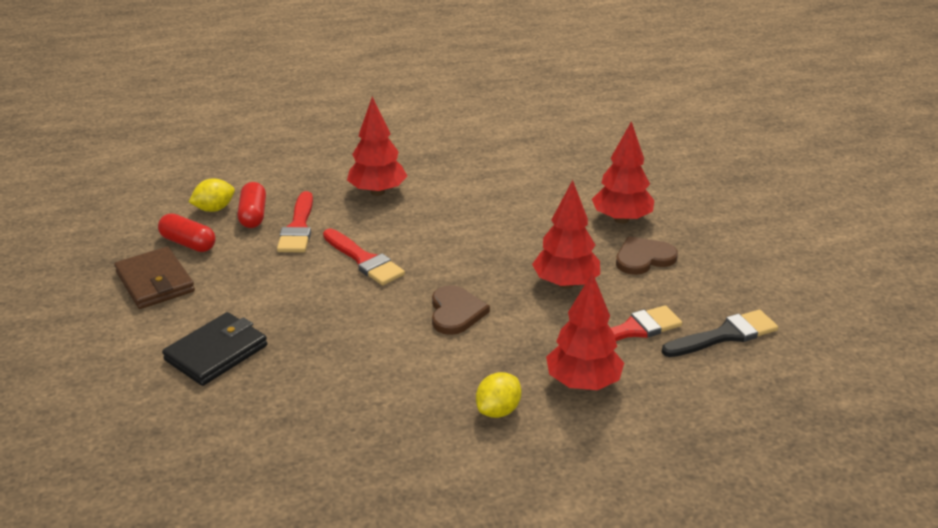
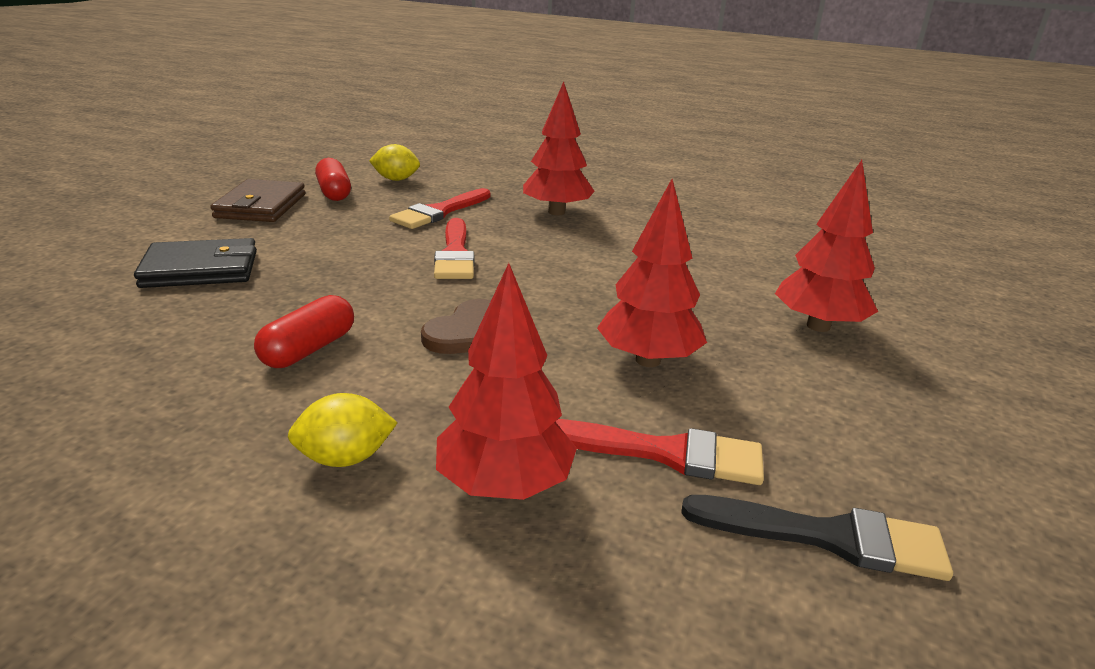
camera: 35 degrees right, 5 degrees down
(253, 215) = (418, 192): red capsule -> red capsule (309, 349)
(643, 258) = (801, 377): brown heart -> none

